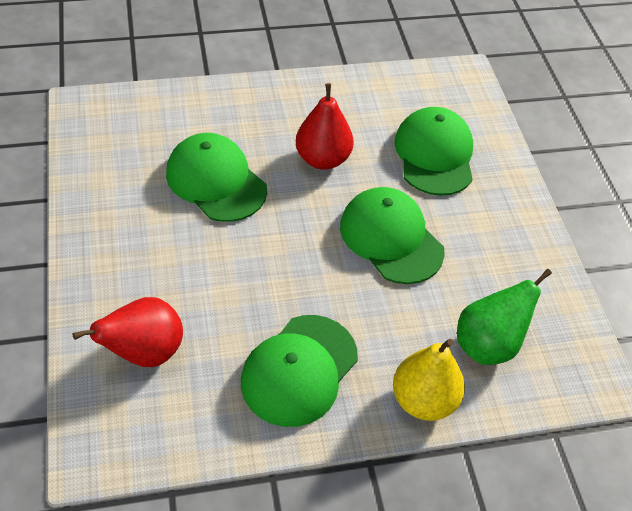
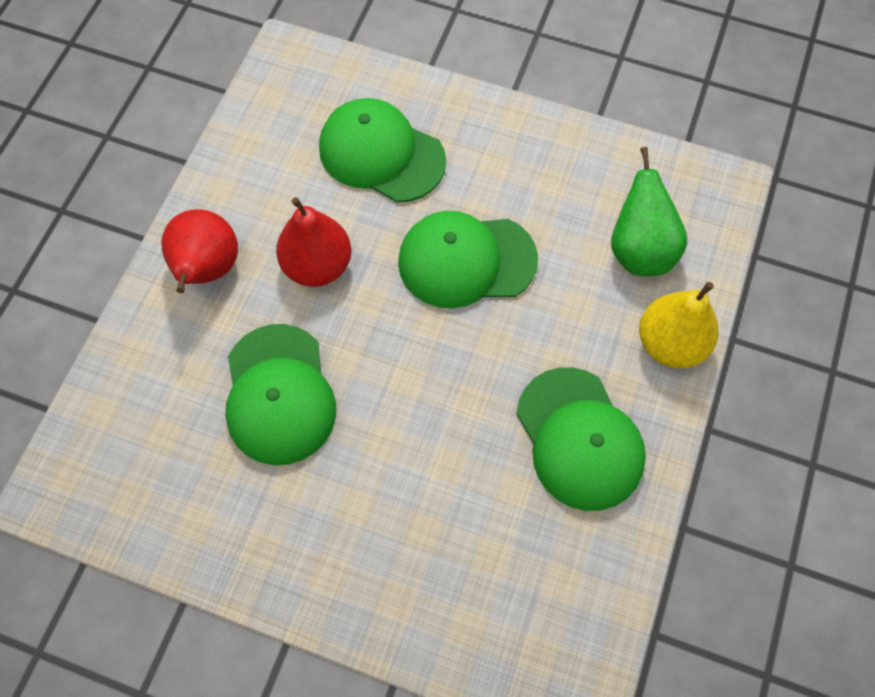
camera: 55 degrees left, 15 degrees up
(144, 352) = (476, 586): red pear -> red pear (207, 270)
(216, 181) = (279, 394): green cap -> green cap turned 90 degrees counterclockwise

